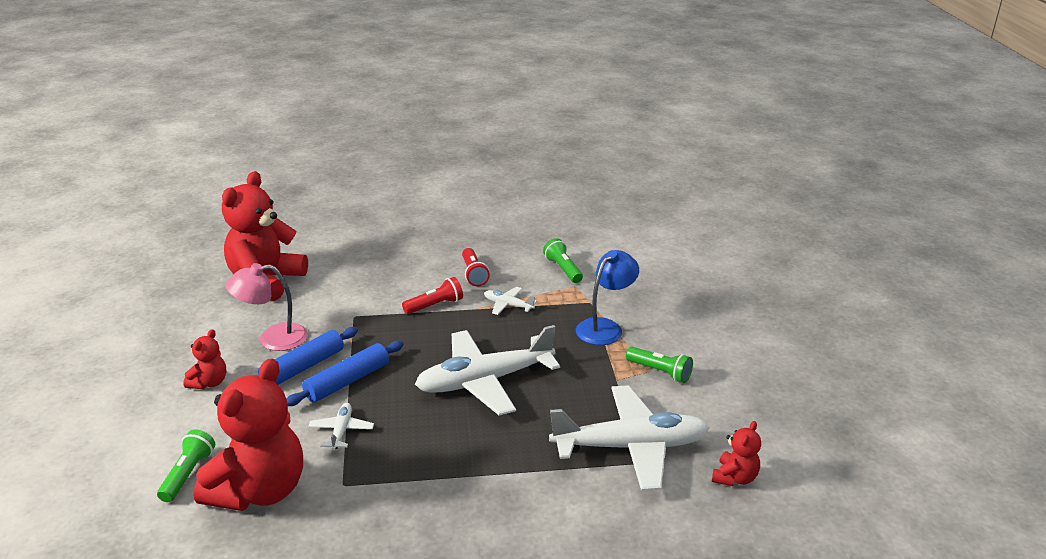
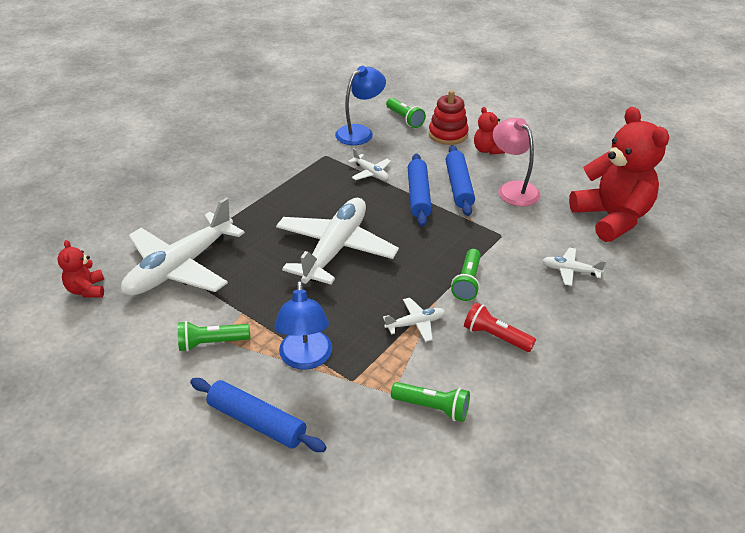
camera: 135 degrees right, 10 degrees up
(198, 423) = (448, 134): none -> red stacking toy
(259, 490) = (360, 132): red teddy bear -> blue lamp
(273, 339) = (513, 189): pink lamp -> pink lamp turned 60 degrees counterclockwise
(363, 274) = (570, 270): none -> white plane
(435, 305) = (467, 282): red flashlight -> green flashlight
(672, 316) = (257, 421): none -> blue rolling pin

